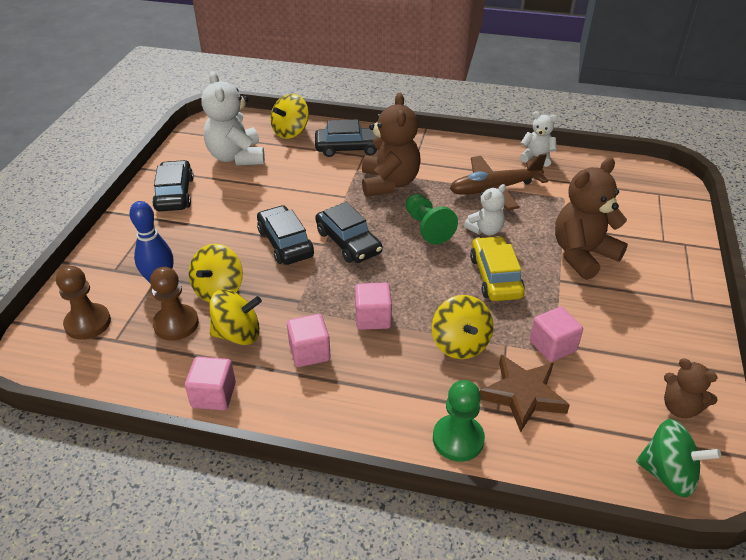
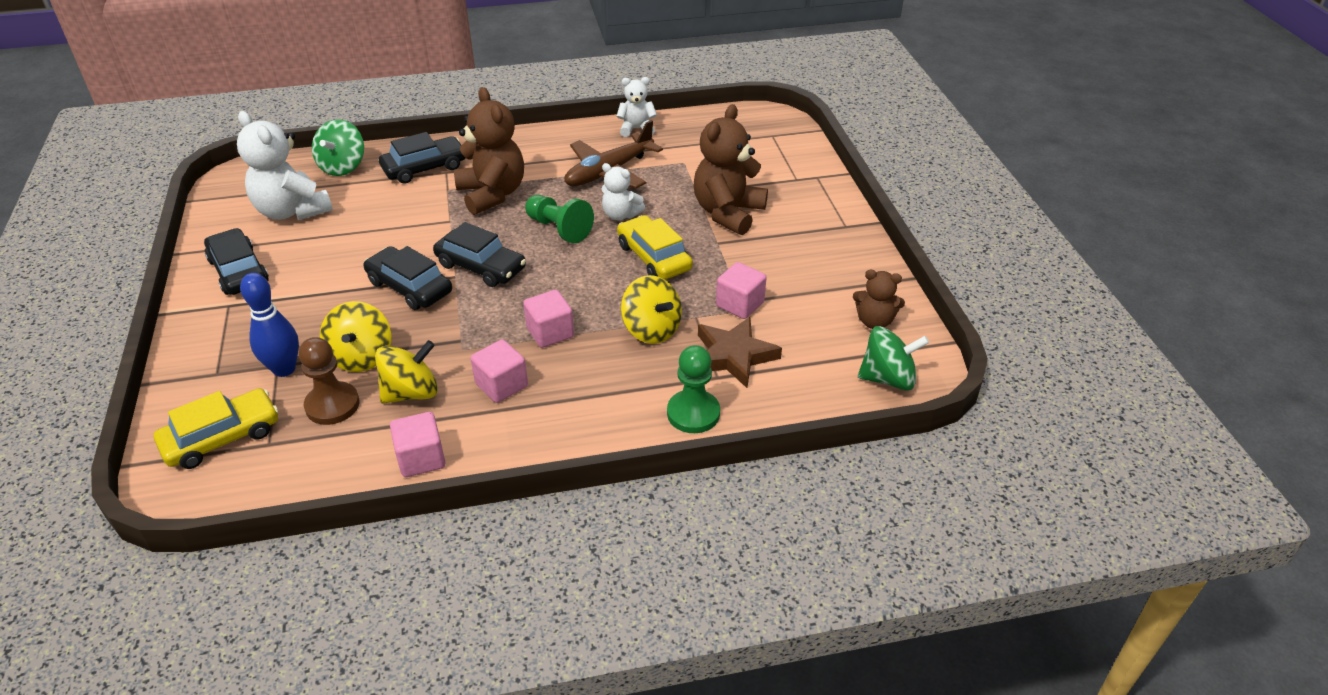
camera: 25 degrees left, 0 degrees up
(88, 323) = (222, 437): brown pawn -> yellow car
(291, 132) = (343, 166): yellow spinning top -> green spinning top
(485, 230) = (620, 215): white teddy bear -> white teddy bear turned 90 degrees clockwise

